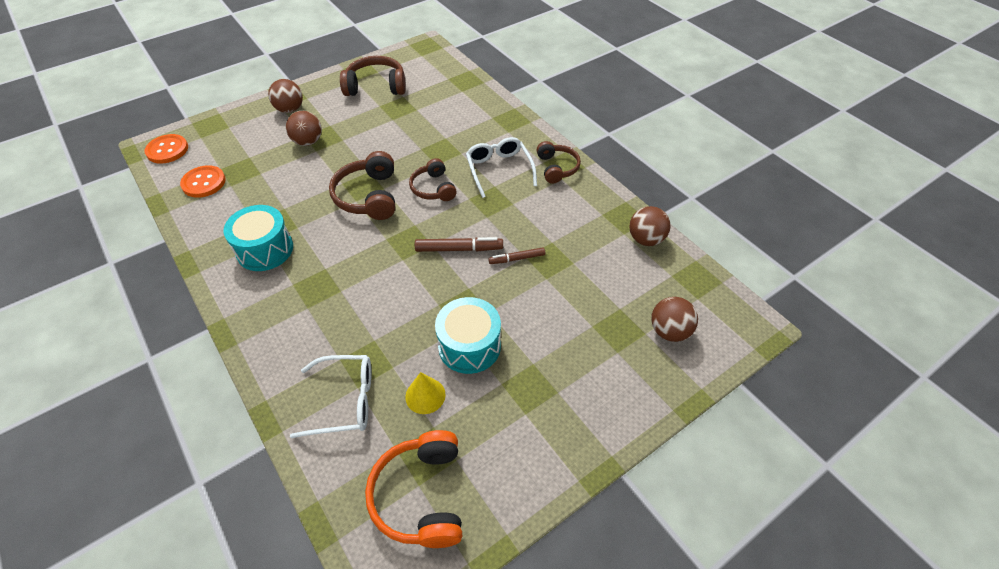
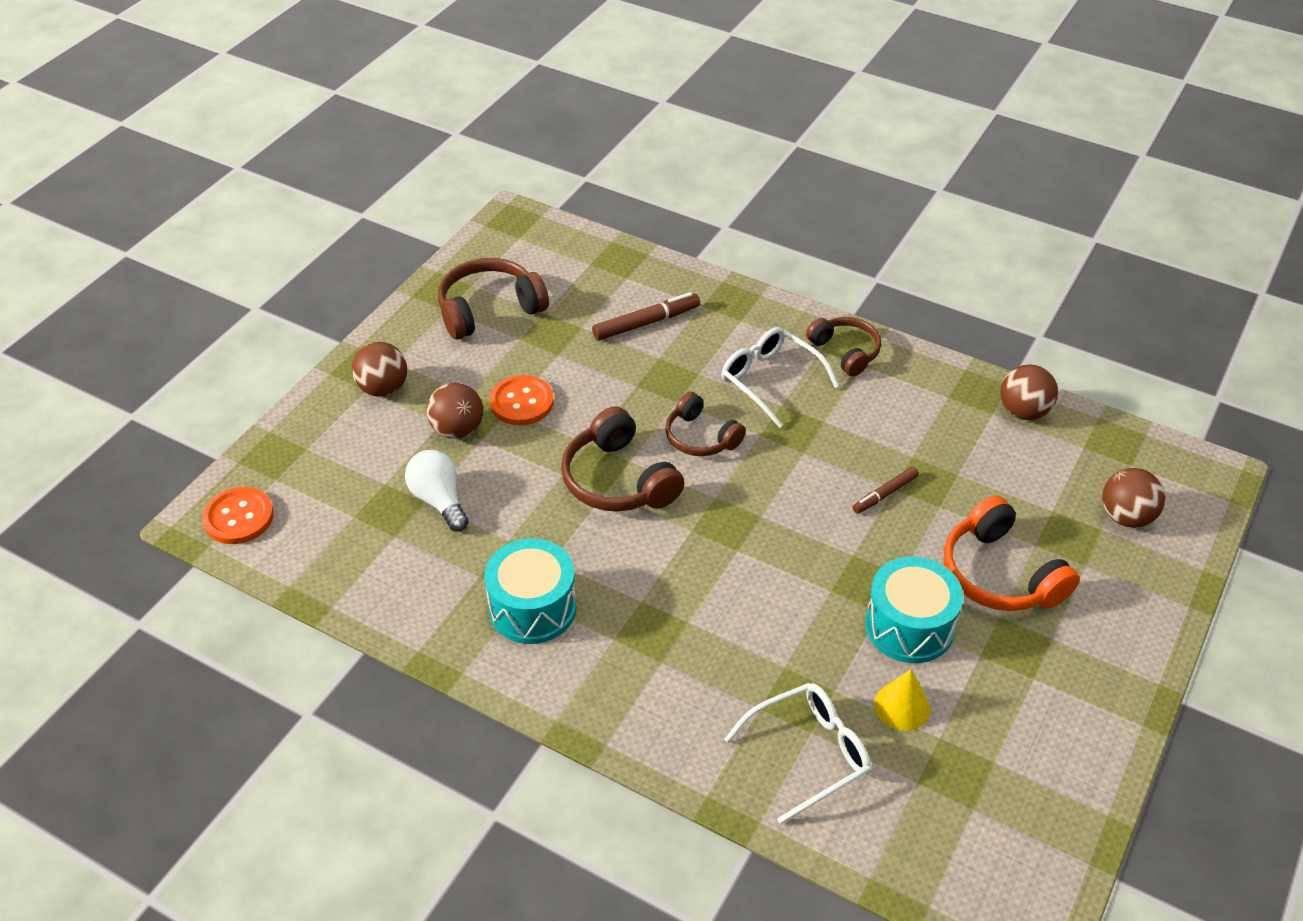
camera: 25 degrees left, 5 degrees down
(204, 183) = (348, 546): orange button -> orange button (521, 402)
(268, 175) = (439, 500): none -> white light bulb
(420, 496) = (985, 818): orange headphones -> orange headphones (999, 574)
(459, 249) = (801, 509): brown marker -> brown marker (646, 323)

